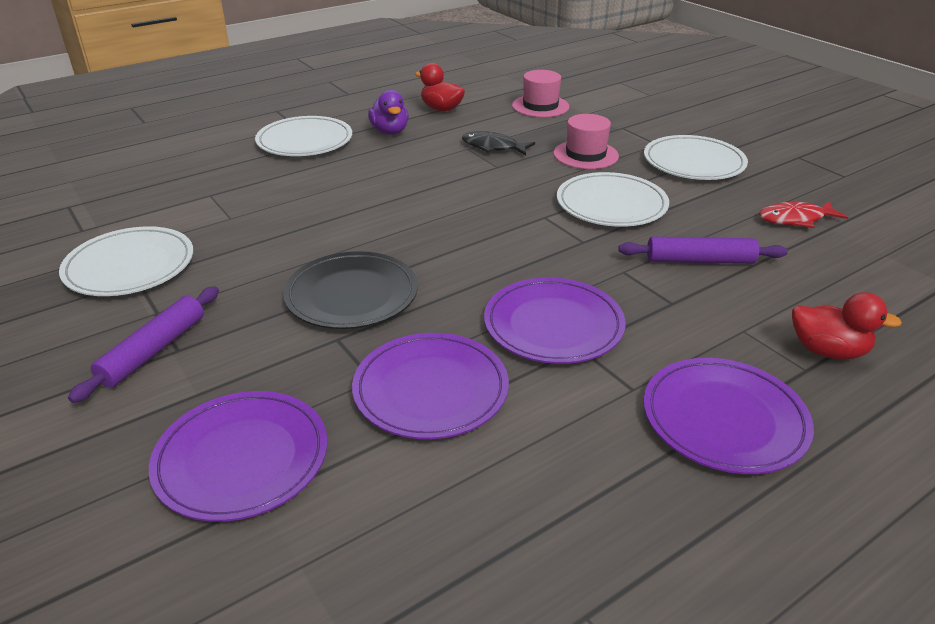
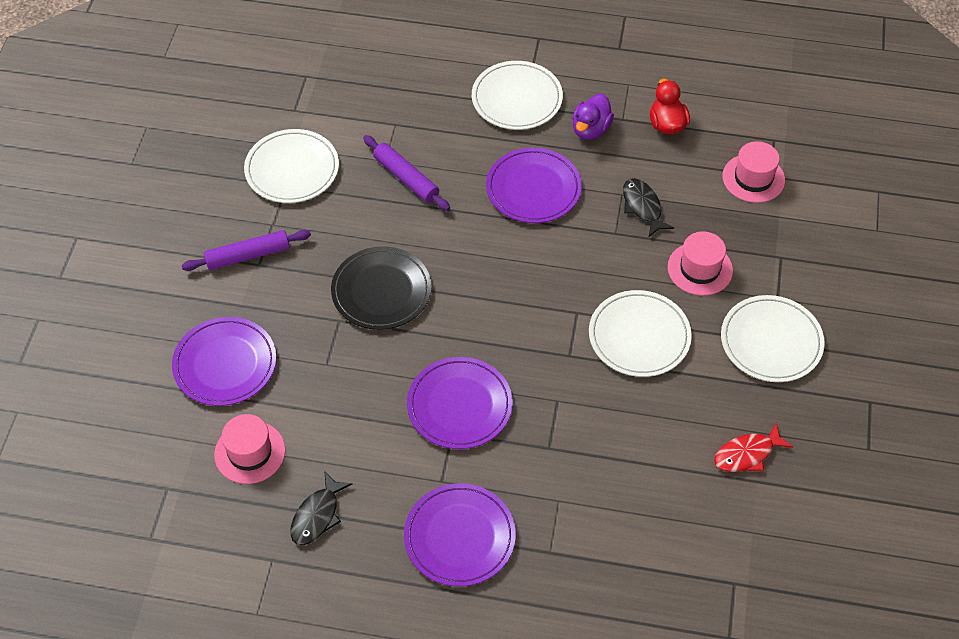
camera: 45 degrees right, 20 degrees up
(392, 522) = (250, 452): none -> pink hat
(430, 389) = (345, 394): purple plate -> purple plate (533, 188)
(565, 519) = (317, 515): none -> black fish
(700, 260) = (619, 432): purple rolling pin -> purple rolling pin (406, 178)
(795, 219) = (747, 454): red fish -> red fish turned 60 degrees counterclockwise
(827, 351) = (582, 553): red duck -> none

